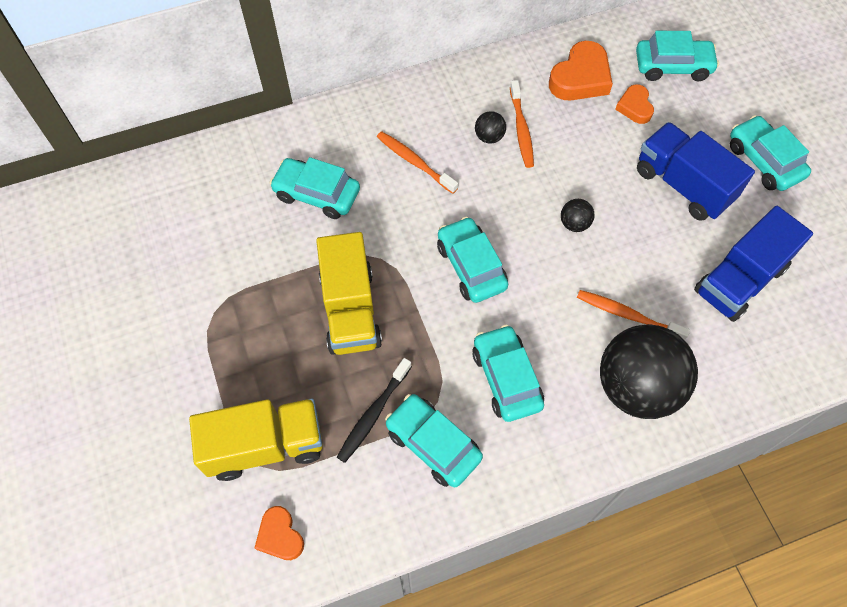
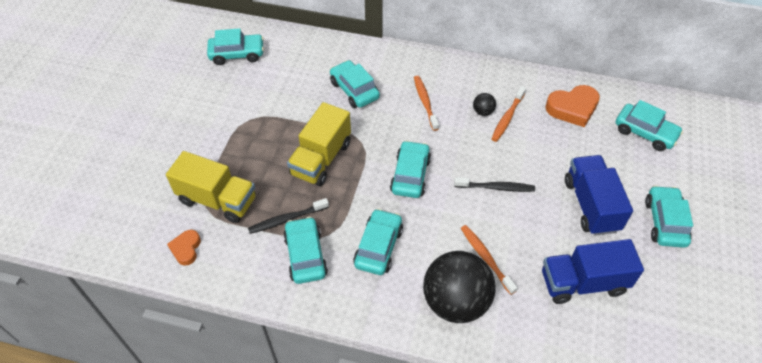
camera: 35 degrees right, 10 degrees down
(118, 230) = (237, 54): none -> turquoise car
(574, 224) = (496, 187): black ball -> black toothbrush
(635, 107) = (596, 143): orange heart -> none

